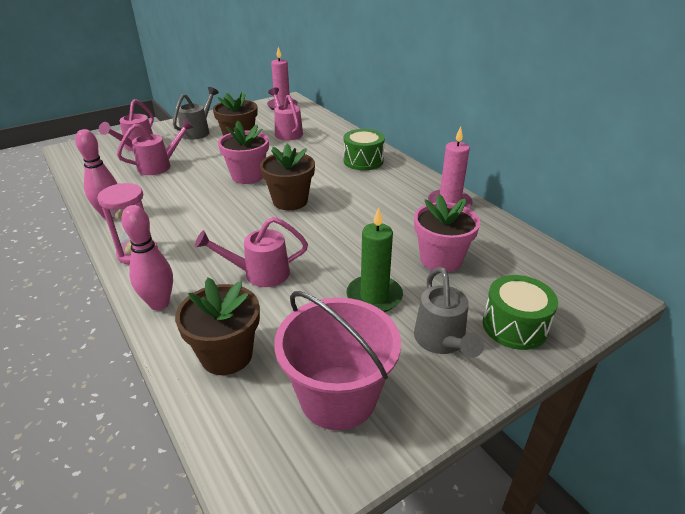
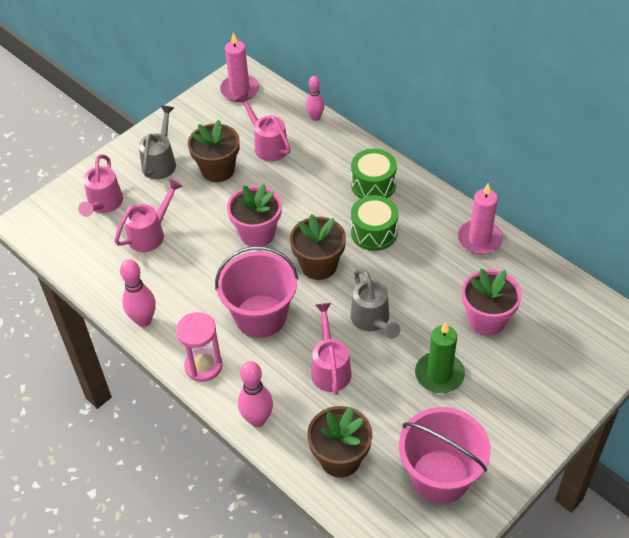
camera: 10 degrees left, 15 degrees up
(216, 226) = (260, 316): none -> pink bucket
(260, 274) = (330, 368): pink watering can -> pink watering can turned 105 degrees clockwise
(333, 123) = (315, 117): none -> pink bowling pin
(441, 341) = (505, 410): grey watering can -> grey watering can (372, 320)
(514, 326) = (560, 383): green drum -> green drum (374, 232)

